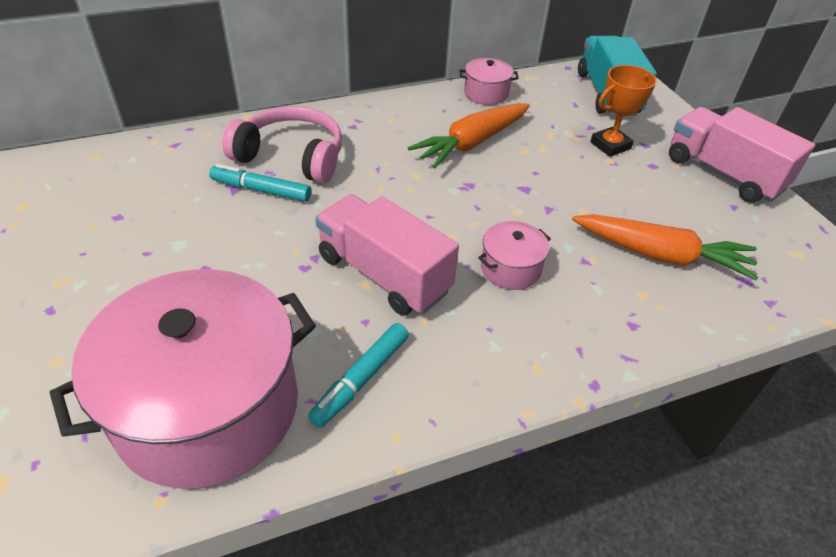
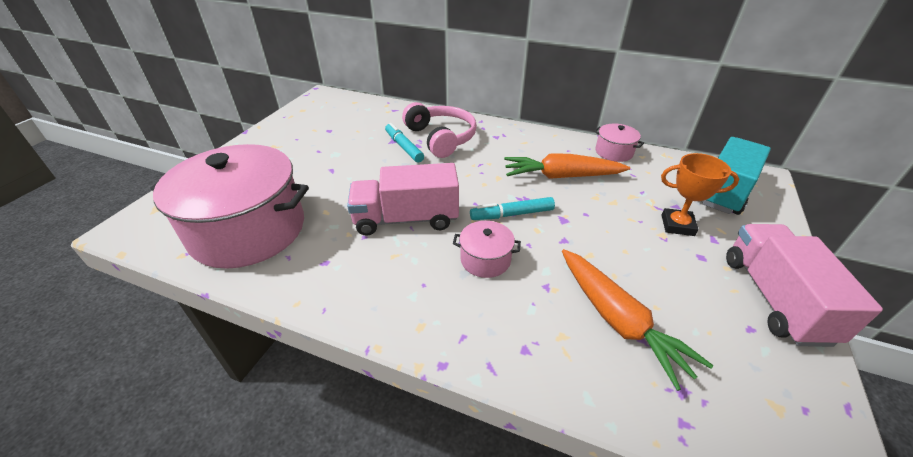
camera: 45 degrees right, 5 degrees down
(361, 379) = (322, 263): turquoise marker -> turquoise marker (512, 214)
(383, 274) = (406, 219): pink truck -> pink truck turned 90 degrees counterclockwise

